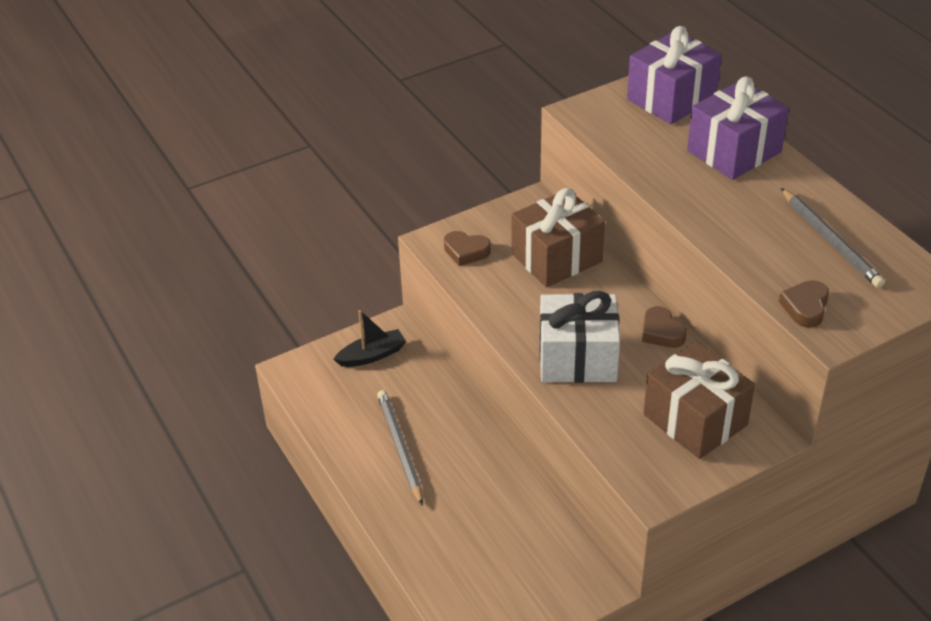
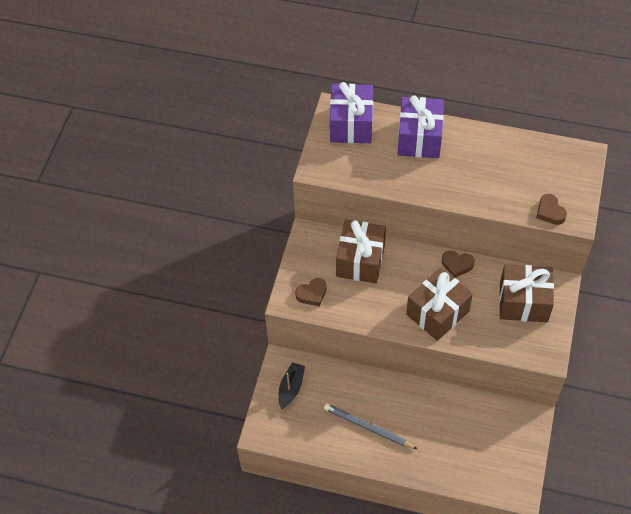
camera: 45 degrees left, 15 degrees up
(577, 358) = (437, 313): white gift -> brown gift
(831, 241) = (519, 162): grey pencil -> none

